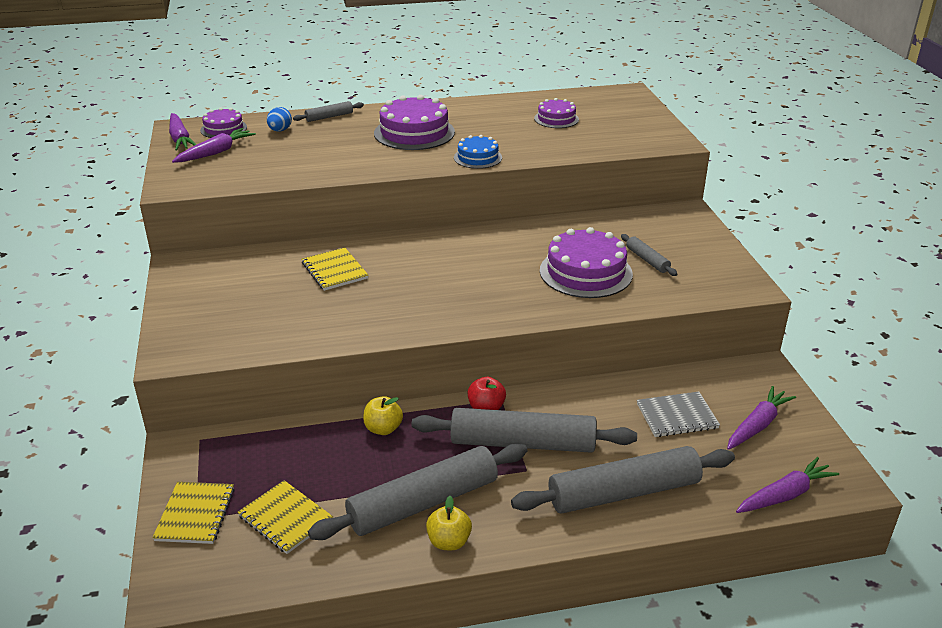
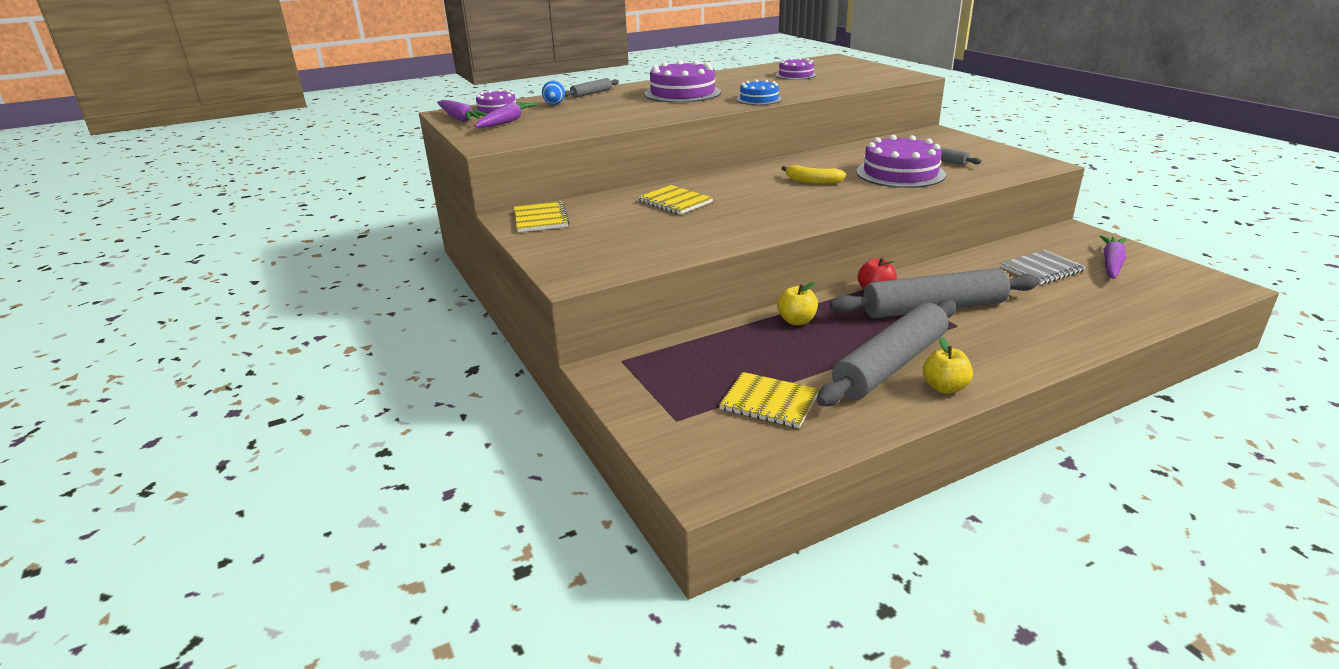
camera: 15 degrees left, 5 degrees down
(195, 514) = (672, 417): yellow notebook -> yellow notebook (540, 219)
(487, 267) = (812, 182): none -> yellow banana
(623, 492) = (1057, 324): grey rolling pin -> none
(785, 495) = (1186, 302): purple carrot -> none

